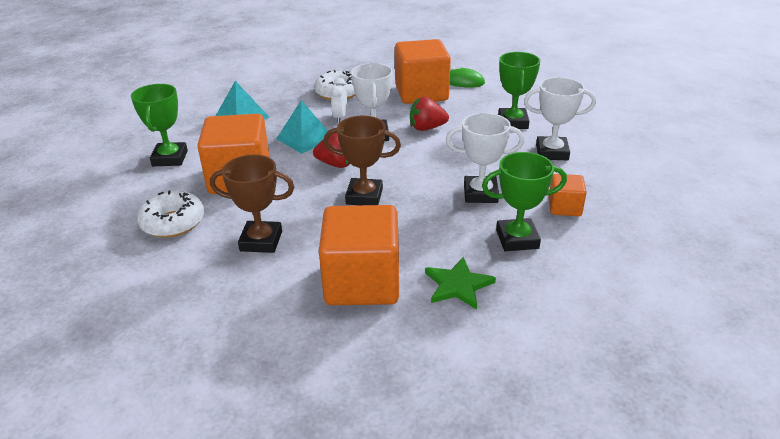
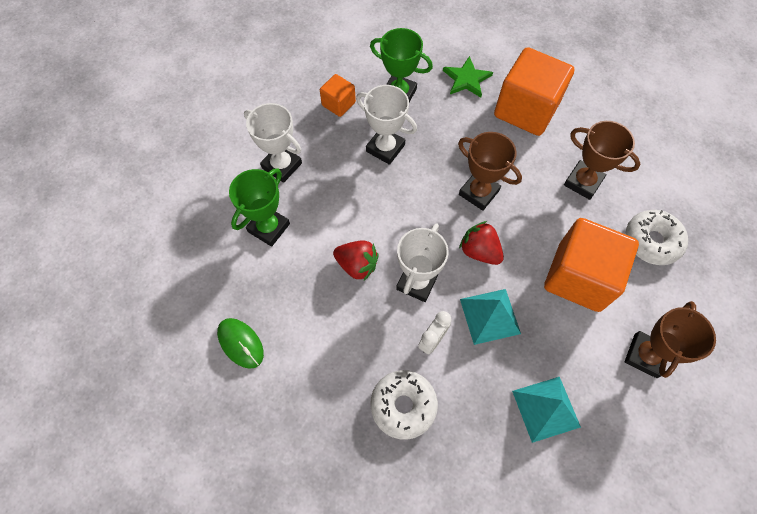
camera: 150 degrees left, 30 degrees up
(170, 158) = (645, 355): green trophy -> brown trophy
(421, 93) = (308, 343): orange cube -> none

